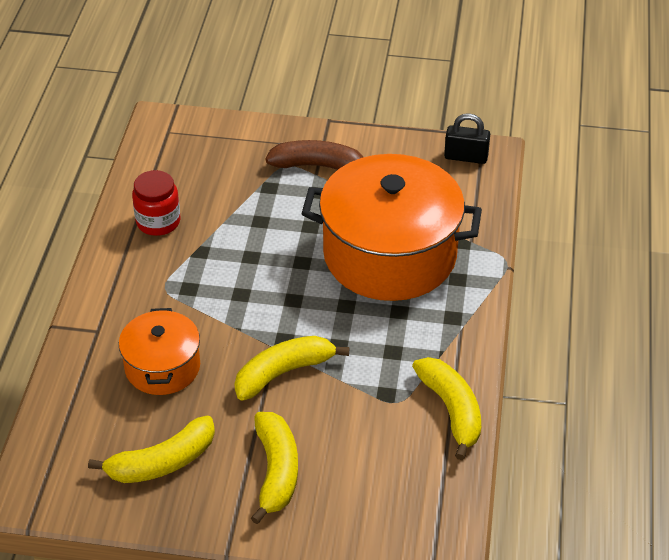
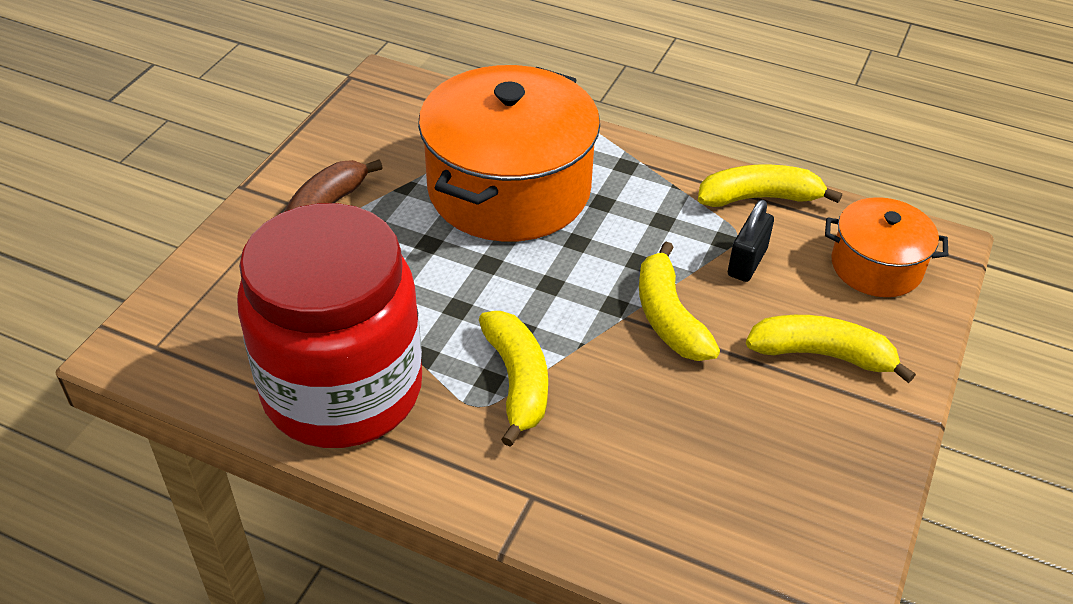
camera: 75 degrees left, 0 degrees up
(158, 222) = (342, 390): red jar -> red jar, size x2.41
(162, 367) = (625, 433): orange pot -> orange pot (876, 266)
(162, 462) = (790, 462): yellow banana -> yellow banana (517, 382)
(466, 157) = (379, 97): black padlock -> black padlock (747, 262)

